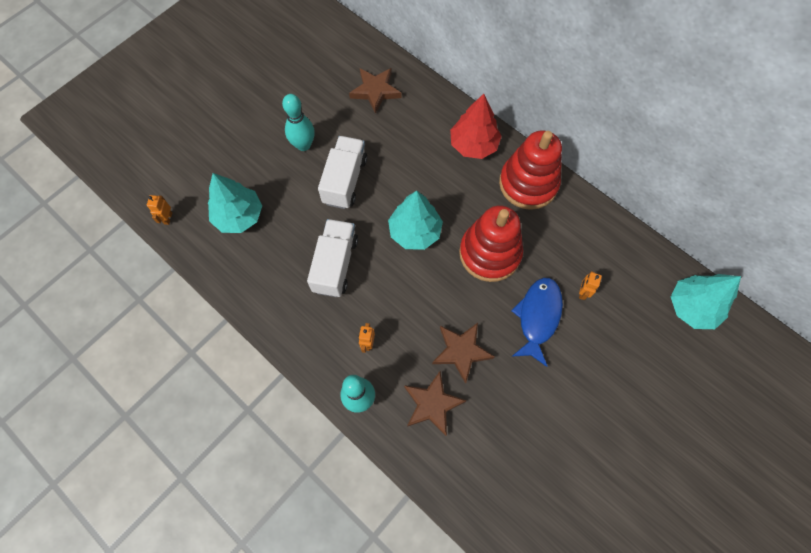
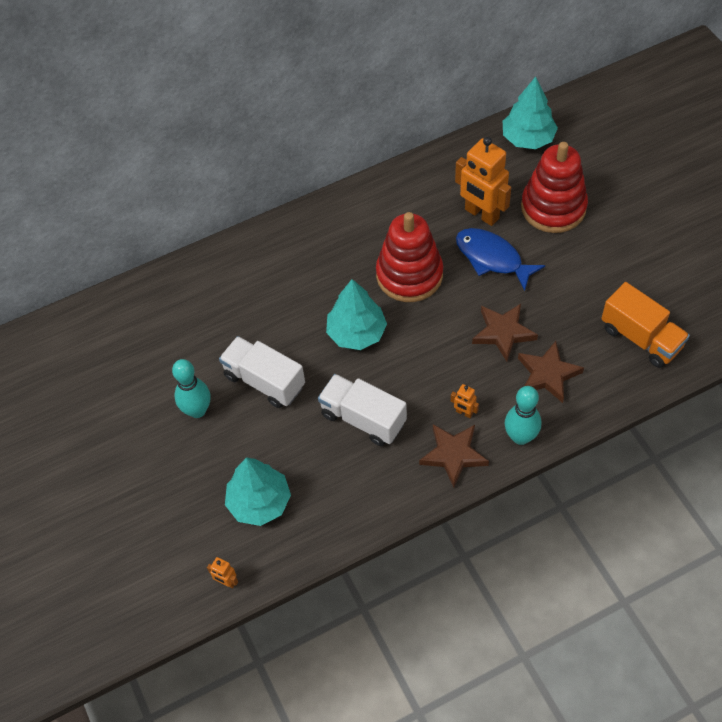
camera: 65 degrees left, 10 degrees down
(375, 91) = (162, 318): brown star -> brown star (453, 455)
(473, 145) = (278, 248): red tree -> none
(506, 482) = (641, 338): none -> orange truck
(528, 183) = (346, 216): red stacking toy -> red stacking toy (553, 207)
(582, 292) = (481, 214): orange robot -> orange robot, size x2.31

